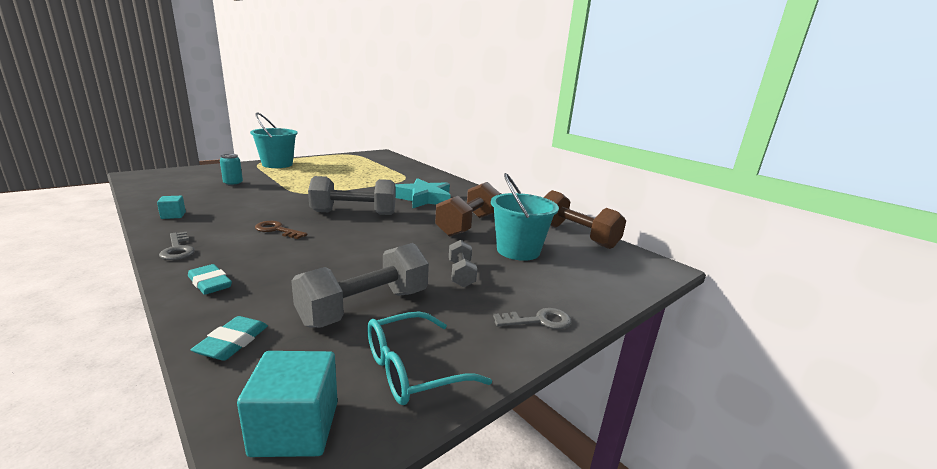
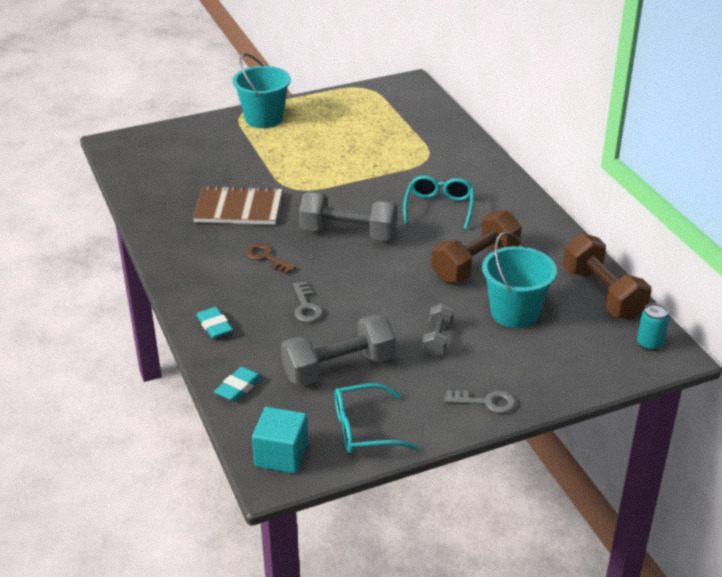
camera: 20 degrees right, 15 degrees up
(173, 215) = (166, 226): turquoise cube -> none
(177, 249) = (181, 279): grey key -> grey key (306, 307)
(233, 184) = (215, 166): turquoise can -> turquoise can (649, 344)
(251, 203) = (238, 208): none -> brown notebook
(424, 199) = (439, 208): turquoise star -> turquoise glasses

